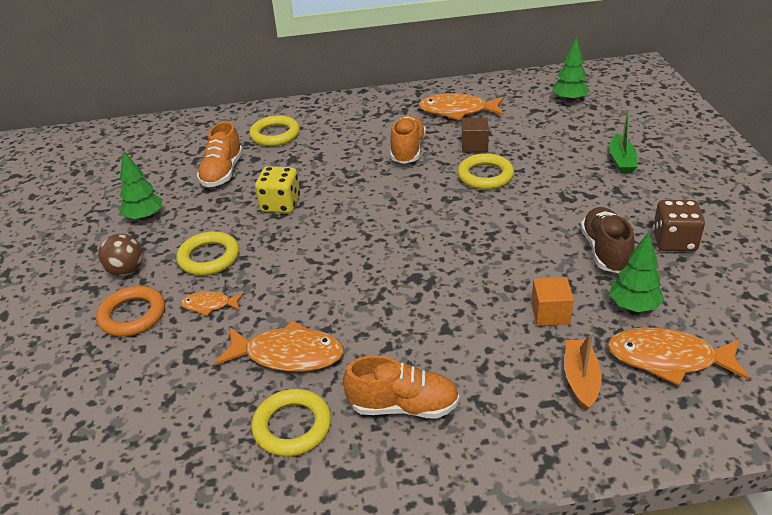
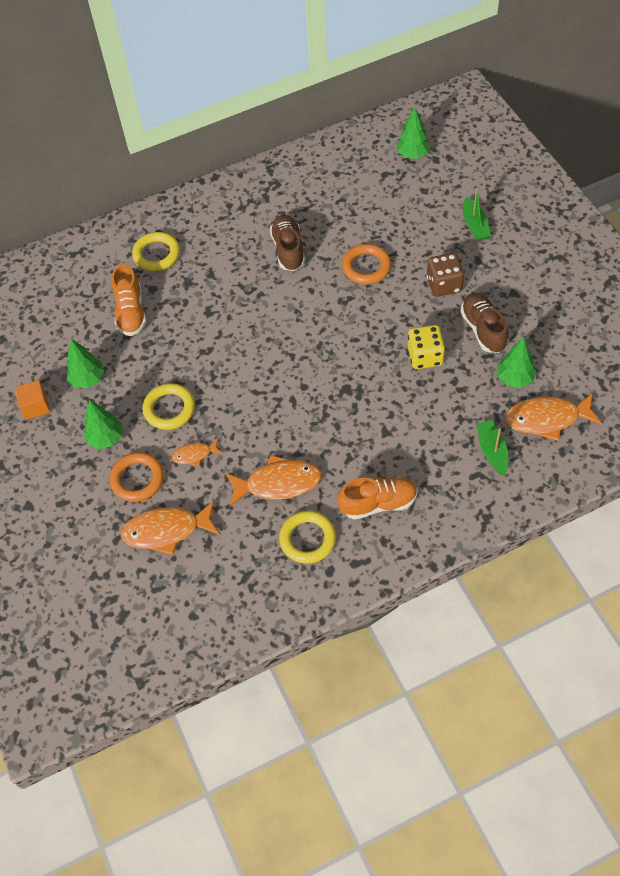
camera: 15 degrees left, 20 degrees up
(126, 270) = (106, 438): brown ball -> green tree
(280, 204) = (202, 338): yellow dice -> yellow dice (425, 356)
(407, 150) = (288, 250): orange shoe -> brown shoe
(457, 111) = (315, 189): orange fish -> orange fish (166, 531)
(474, 146) = (345, 232): brown cube -> none
(485, 176) = (366, 267): yellow ring -> orange ring
(550, 313) = (457, 399): orange cube -> orange cube (36, 406)
(580, 379) = (492, 451): orange boat -> green boat
(674, 241) = (532, 308): brown dice -> brown dice (444, 285)

